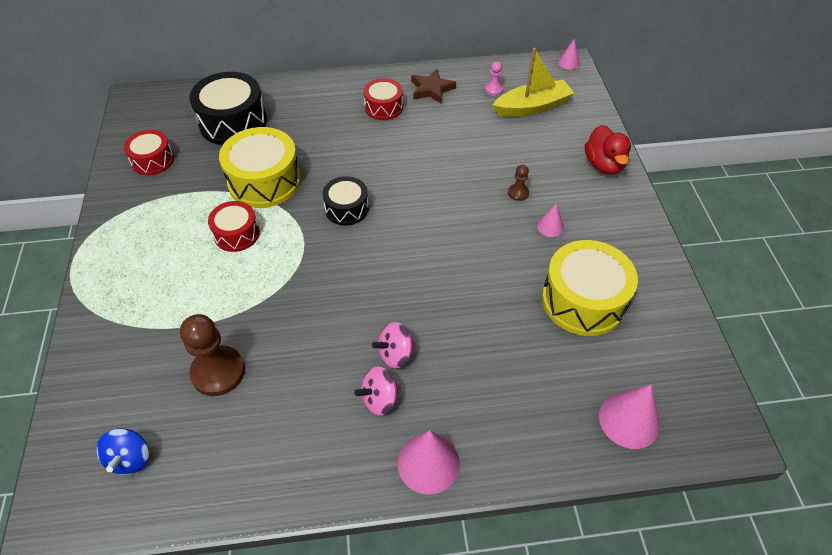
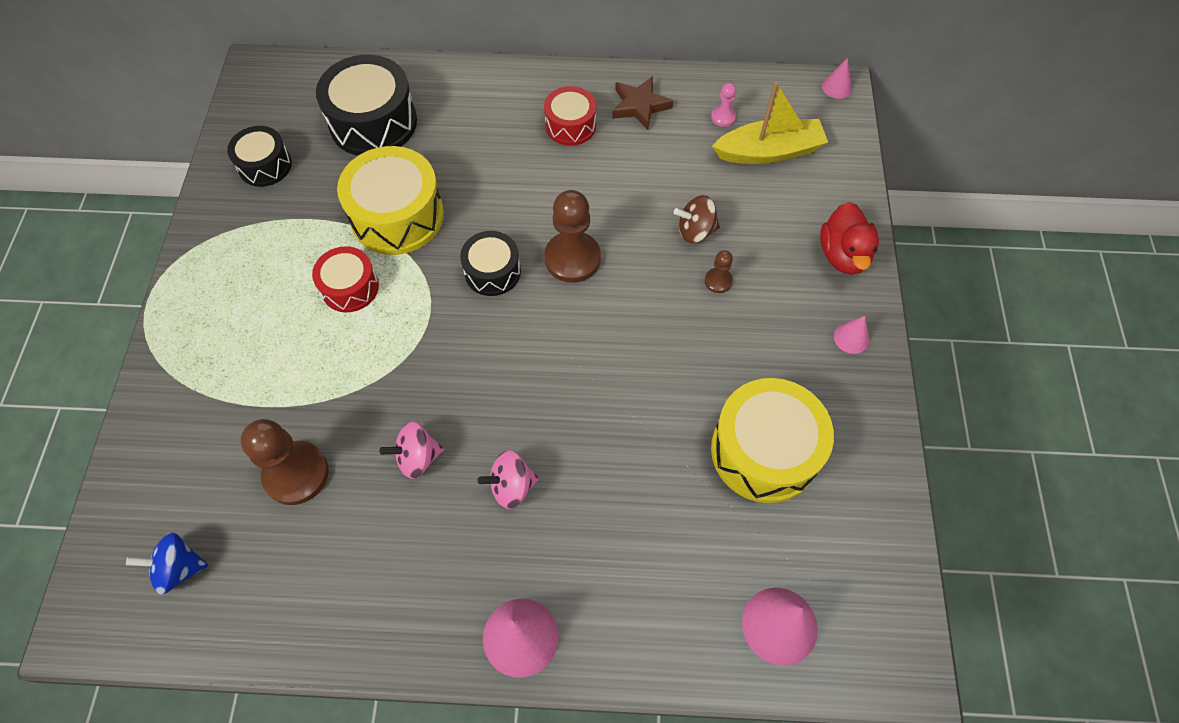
camera: 10 degrees right, 10 degrees up
(130, 459) = (179, 568): blue spinning top -> blue spinning top turned 75 degrees clockwise
(153, 160) = (265, 165): red drum -> black drum
(380, 399) = (480, 543): pink spinning top -> pink spinning top (417, 458)
(406, 192) = (572, 258): none -> brown pawn
(493, 163) = (695, 231): none -> brown spinning top
(550, 226) = (748, 337): pink cone -> pink cone (851, 338)

